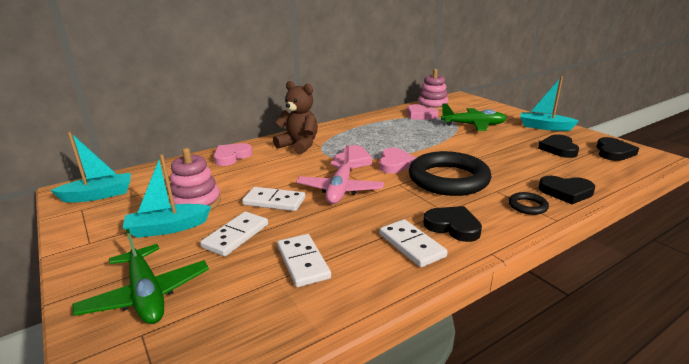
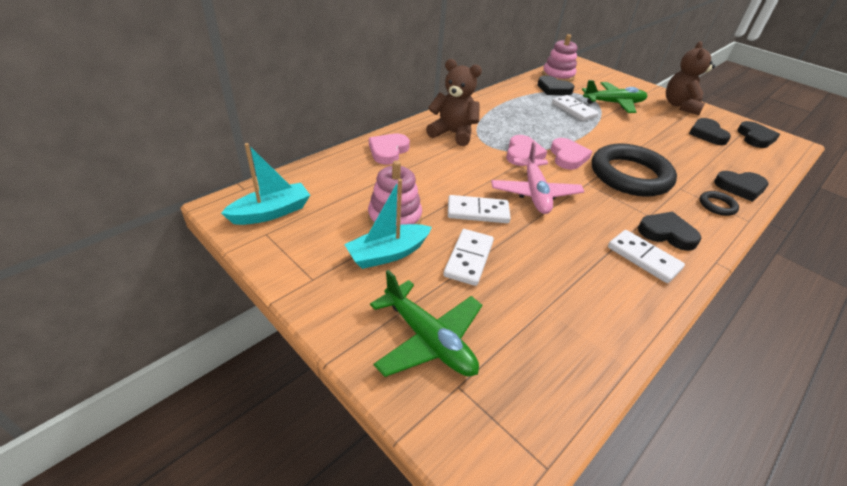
camera: 15 degrees left, 15 degrees up
(303, 262) = (557, 286): white domino -> white domino (573, 110)
(420, 115) = (553, 89): pink heart -> black heart
(544, 127) = (680, 106): turquoise boat -> brown teddy bear

